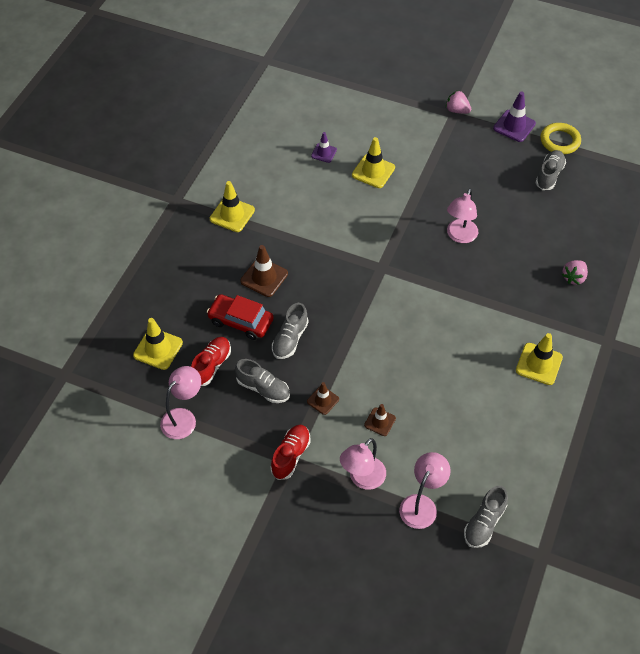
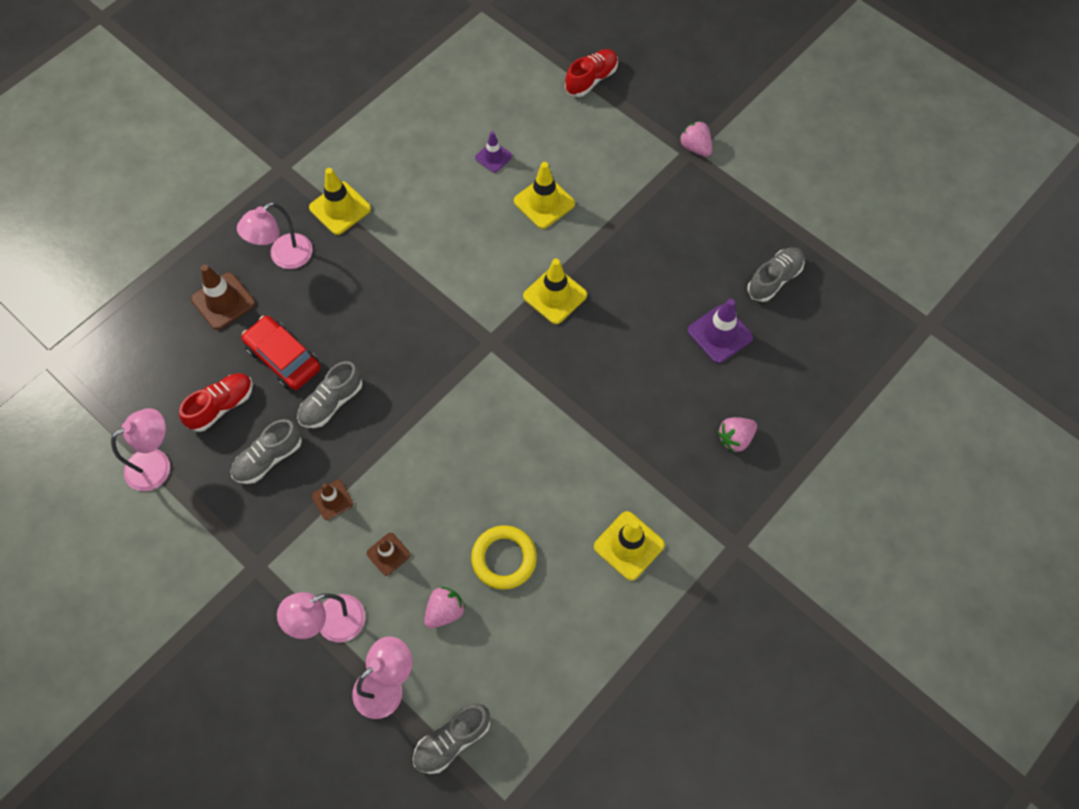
camera: 20 degrees right, 10 degrees up
(158, 349) = (169, 362): yellow traffic cone -> yellow traffic cone (555, 295)
(263, 388) = (268, 458): grey shoe -> grey shoe turned 90 degrees clockwise
(264, 277) = (339, 307): brown traffic cone -> brown traffic cone (223, 301)
(291, 455) = (259, 560): red shoe -> red shoe (591, 79)
(437, 444) = (445, 611): none -> pink strawberry
(459, 236) = (612, 330): pink lamp -> pink lamp (284, 257)
(514, 126) = (761, 193): purple traffic cone -> purple traffic cone (720, 334)
(560, 141) = (813, 233): yellow ring -> yellow ring (504, 558)

